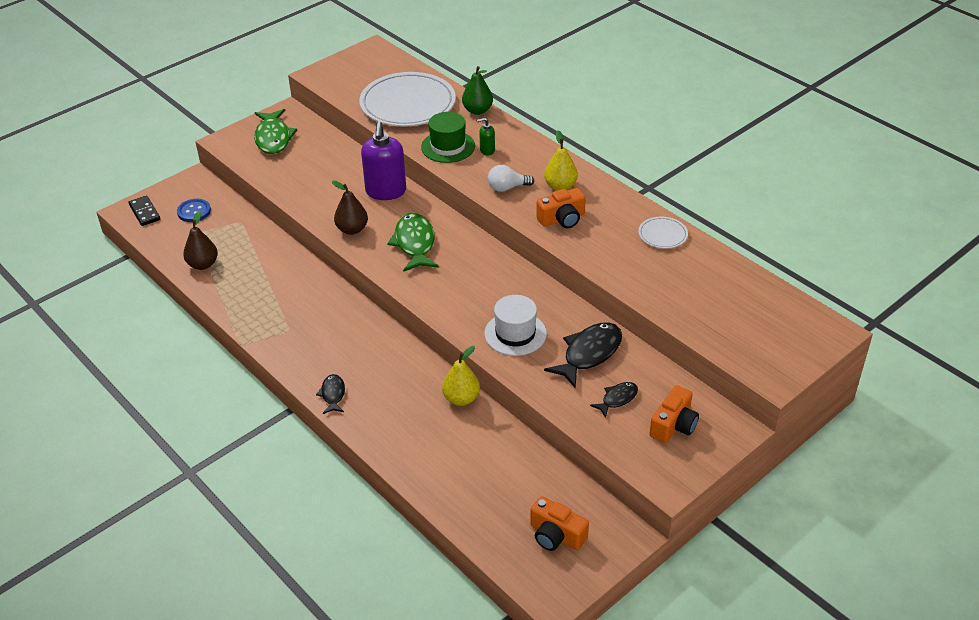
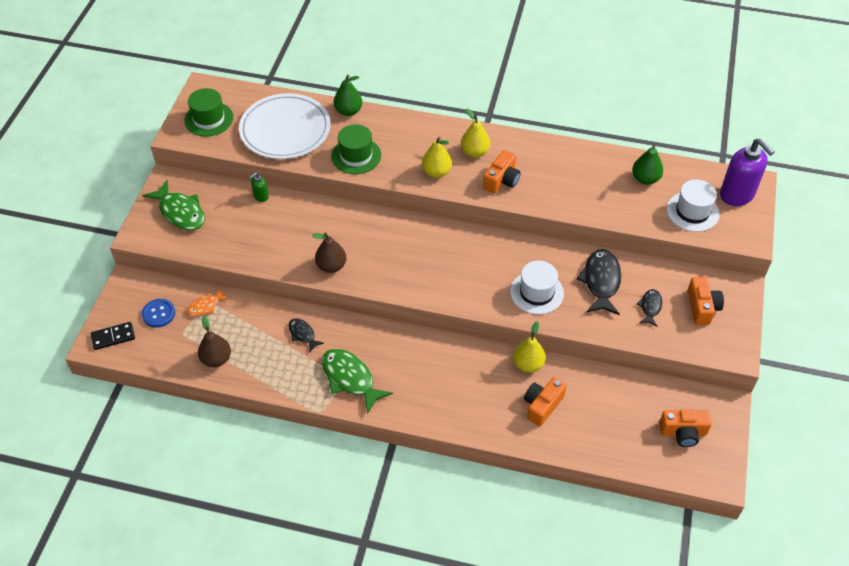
camera: 35 degrees left, 10 degrees up
(144, 212) = (113, 337): black domino -> black domino turned 45 degrees counterclockwise
(234, 222) = (205, 306): none -> orange fish
(333, 394) = (432, 414): black fish -> black fish (303, 334)
(353, 72) = (209, 119): none -> green hat
(386, 192) = (326, 218): purple soap dispenser -> purple soap dispenser (737, 195)
(414, 243) = (392, 254): green fish -> green fish (350, 378)
(439, 439) = (542, 405): none -> orange camera
(487, 150) = (390, 145): green soap dispenser -> green soap dispenser (261, 196)
(507, 188) = (436, 172): white light bulb -> yellow pear
(662, 235) = (582, 159): white plate -> none
(712, 277) = (645, 179): none -> green pear
(734, 327) = (692, 211): none -> white hat

